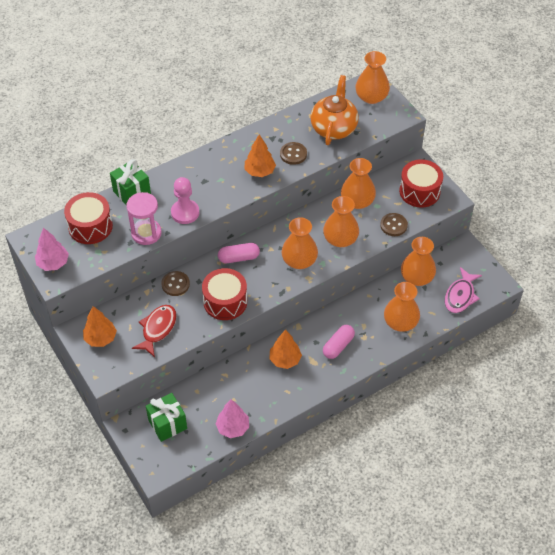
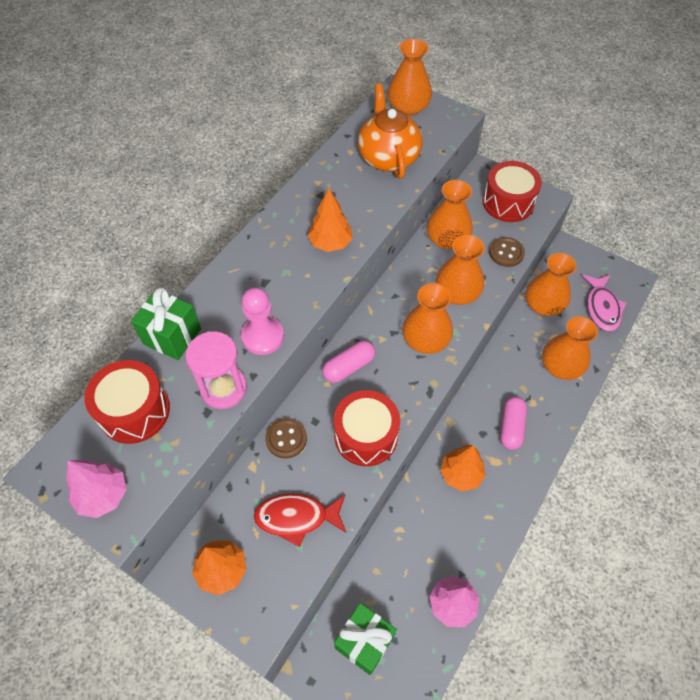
camera: 25 degrees left, 5 degrees up
(157, 329) = (296, 517): red fish -> red fish turned 90 degrees counterclockwise
(293, 154) = (359, 206): brown button -> none

